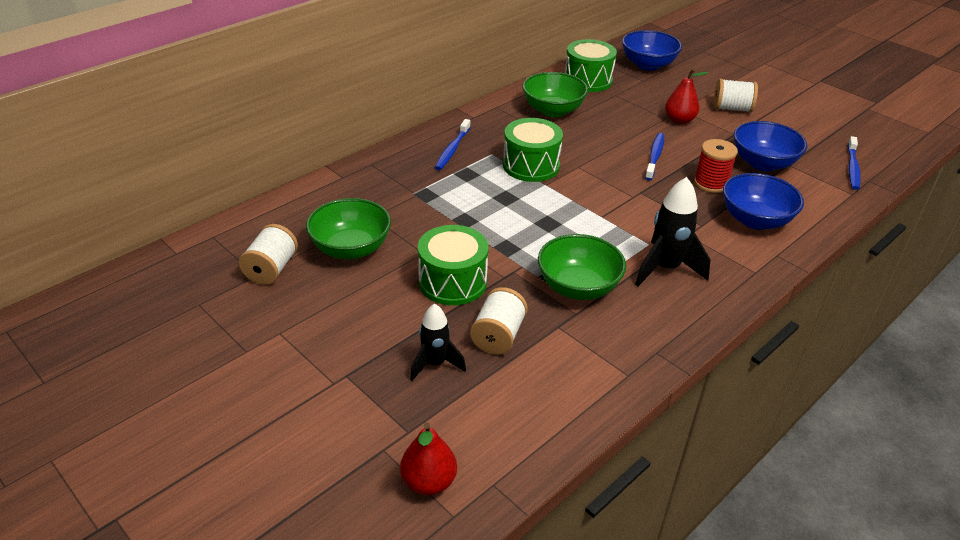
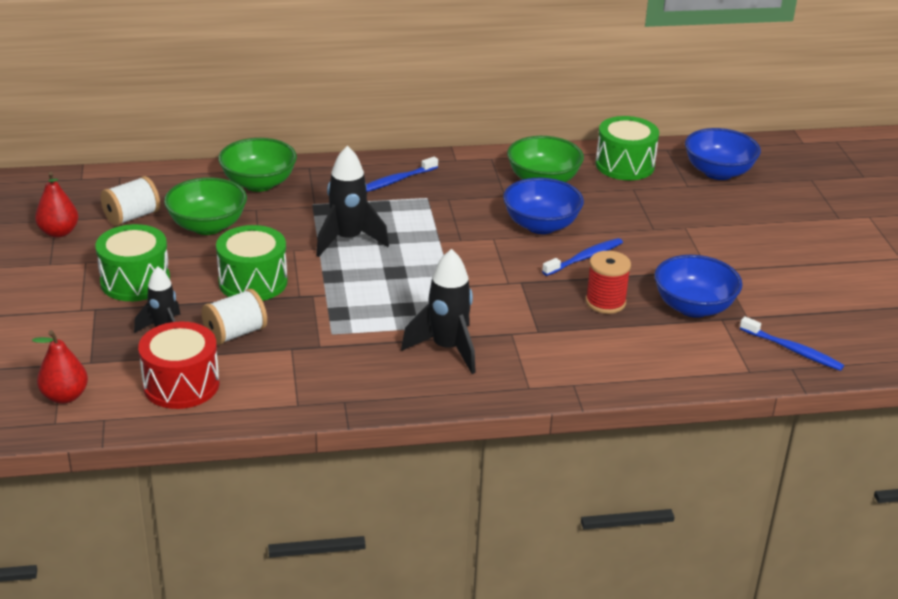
camera: 35 degrees right, 5 degrees down
(479, 212) = (348, 240): none -> black rocket
(515, 409) = (181, 384): none -> red drum
(531, 165) = (449, 220): green drum -> green drum (135, 281)
(578, 287) = (348, 329): green bowl -> green bowl (259, 183)
(679, 120) = (665, 236): red pear -> red pear (59, 232)
(732, 109) = (746, 246): white spool -> none
(755, 220) = (599, 349): blue bowl -> blue bowl (541, 225)
(852, 168) = (792, 350): blue toothbrush -> blue toothbrush turned 105 degrees counterclockwise

